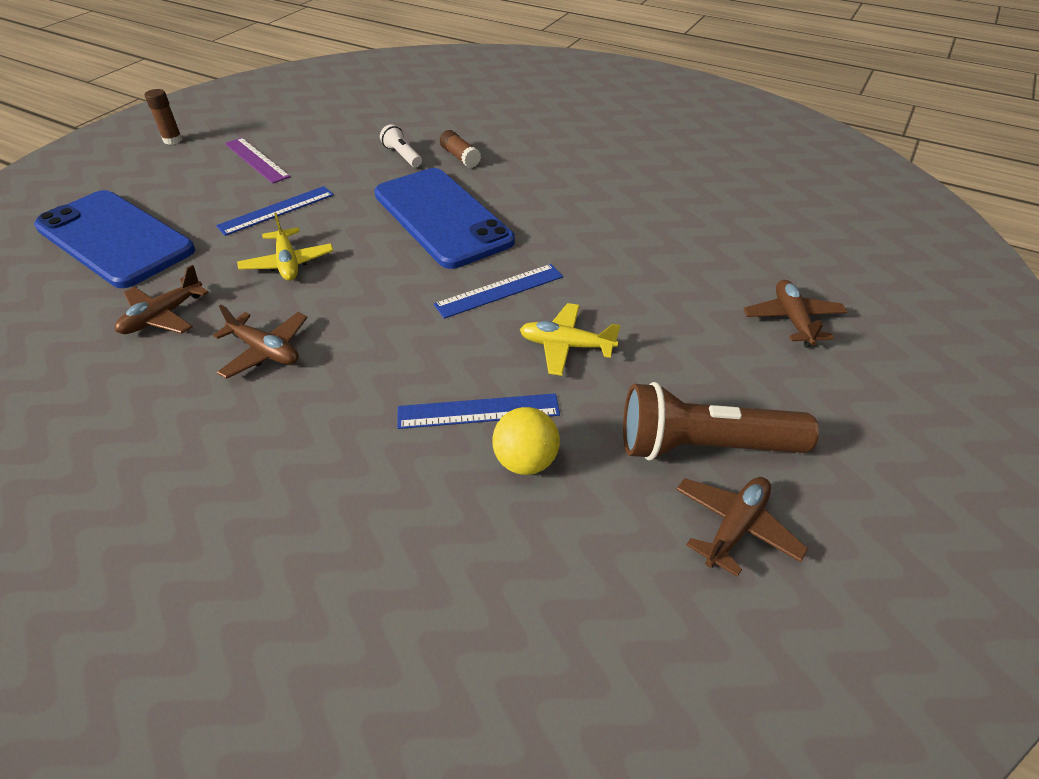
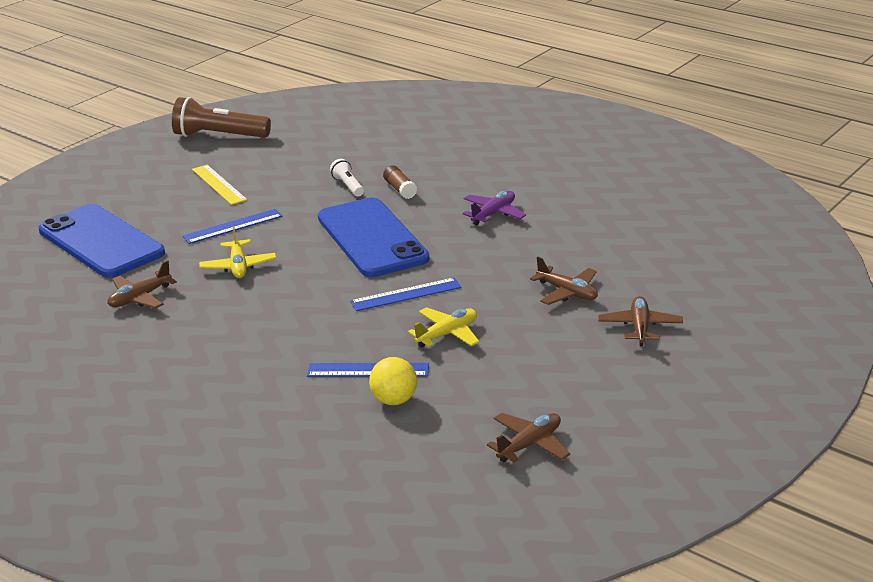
camera: 10 degrees right, 15 degrees down
(173, 140) = (146, 164): brown glue stick -> none
(256, 160) = (218, 184): purple ruler -> yellow ruler
(265, 351) = (216, 324): brown plane -> brown plane (567, 292)
(566, 346) = (447, 334): yellow plane -> yellow plane turned 120 degrees clockwise
(570, 181) = (493, 214): none -> purple plane
(703, 446) = (528, 400): brown flashlight -> brown flashlight (219, 136)

